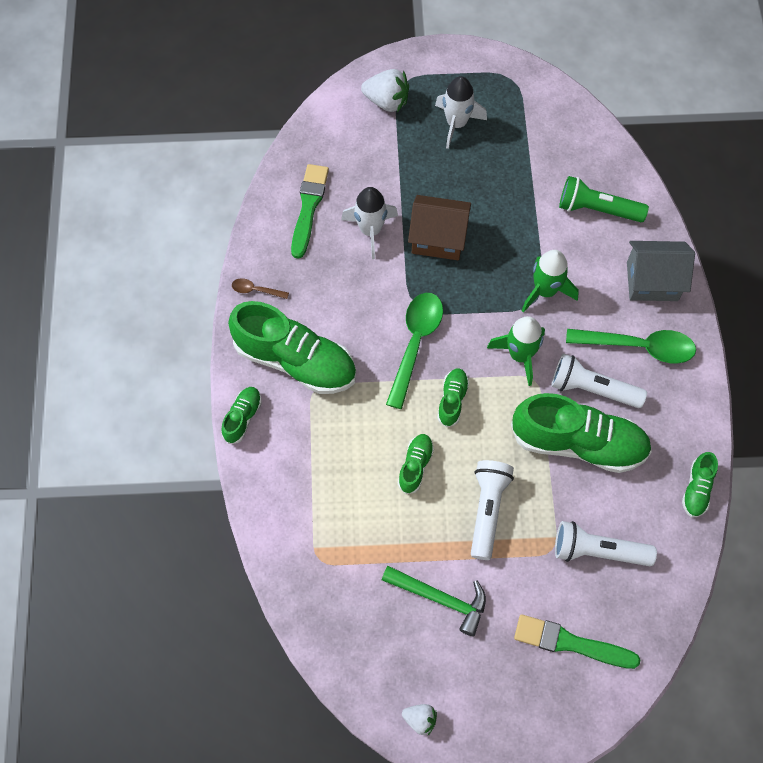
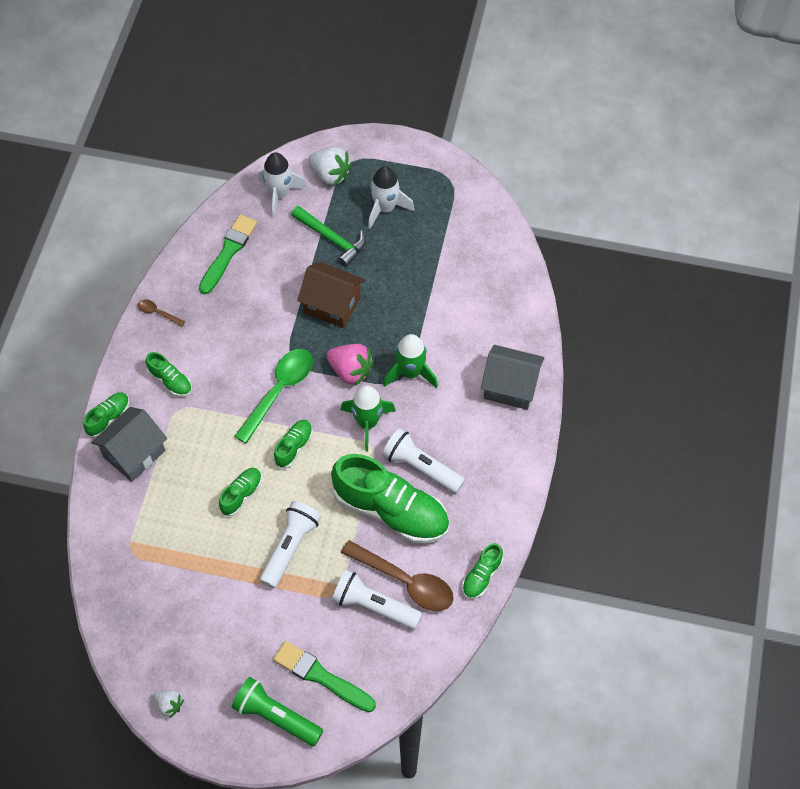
camera: 15 degrees right, 5 degrees down
(284, 450) = (134, 453): none -> grey house
(295, 361) = (170, 381): green shoe -> green shoe, size x0.46
(370, 230) = (275, 284): white rocket -> white rocket (279, 195)
(441, 599) = (223, 611): green hammer -> green hammer (332, 239)
(482, 304) = (350, 371): none -> pink strawberry
(597, 209) = (484, 312): green flashlight -> green flashlight (276, 717)
(620, 515) = (405, 581): none -> brown spoon
(638, 347) = (476, 441): green spoon -> none

